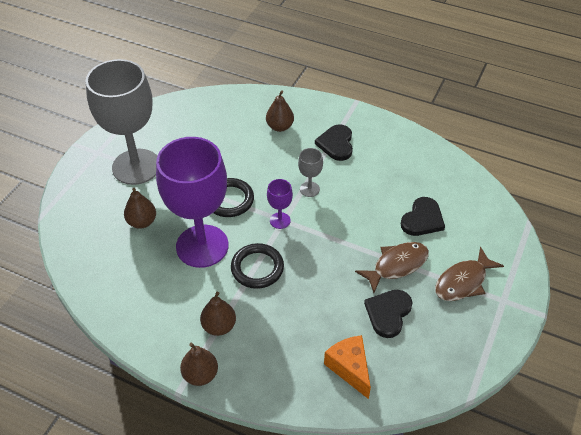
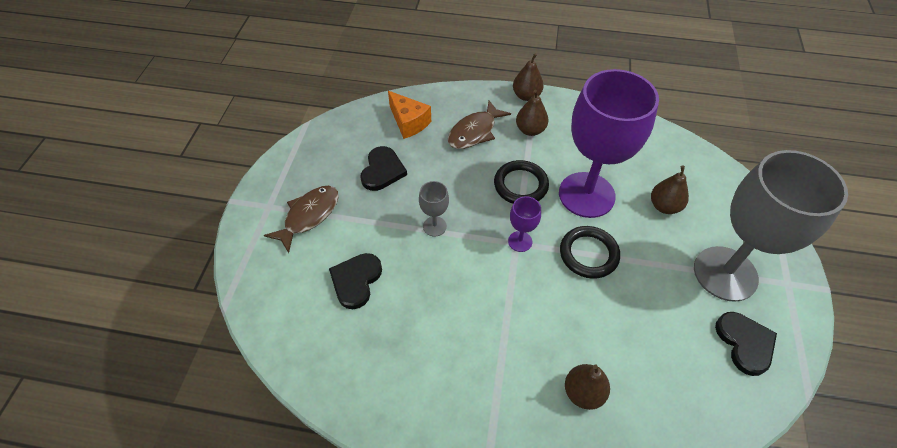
camera: 165 degrees right, 5 degrees up
(309, 189) = (501, 291): grey goblet -> grey goblet (434, 226)
(336, 144) = (490, 378): black heart -> black heart (745, 343)
(397, 265) = (380, 218): brown fish -> brown fish (474, 132)

